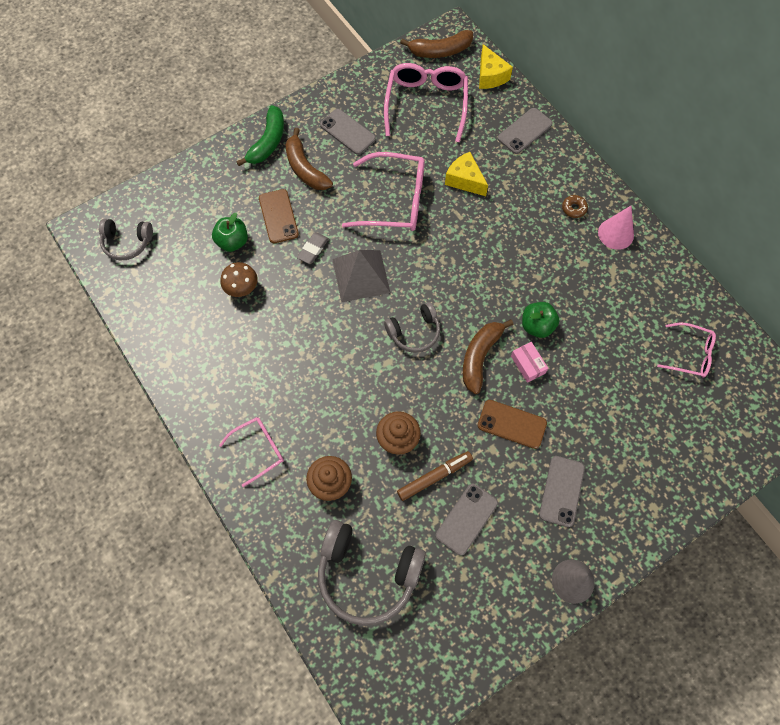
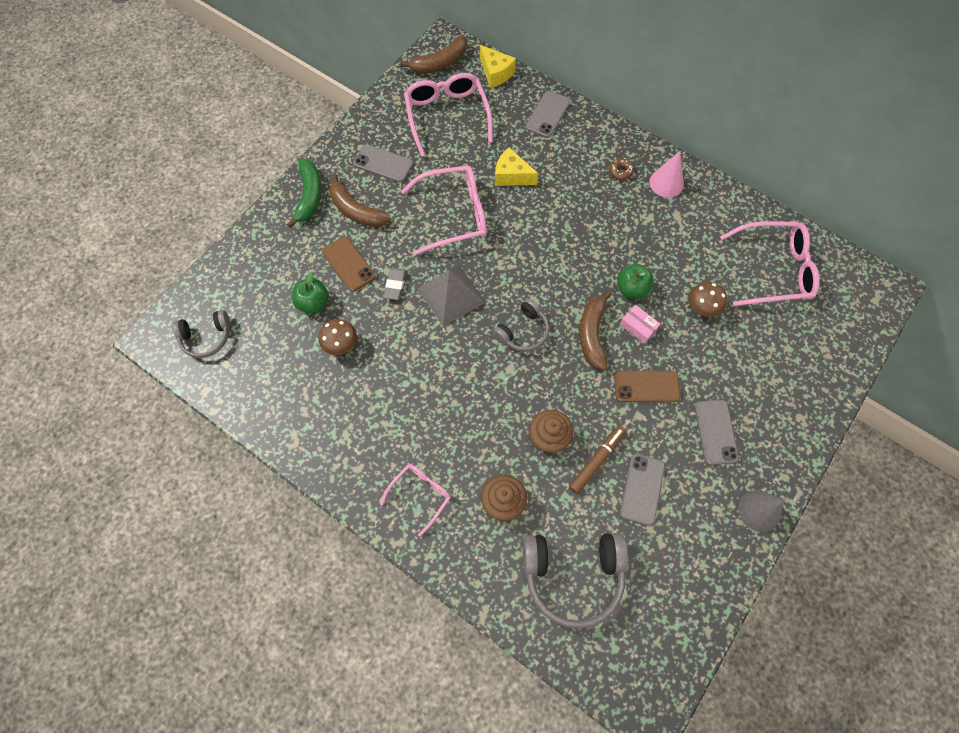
camera: 20 degrees left, 0 degrees up
(599, 367) = (701, 308): none -> brown mushroom
(691, 354) = (775, 270): pink glasses -> pink glasses, size x1.74

